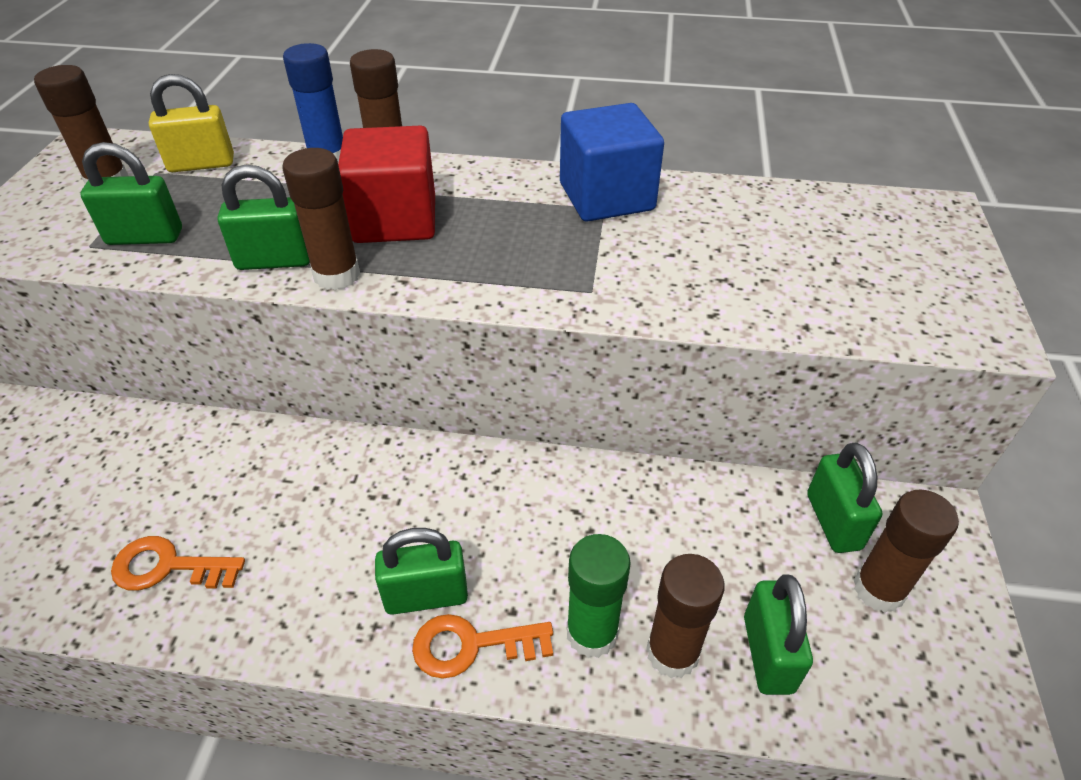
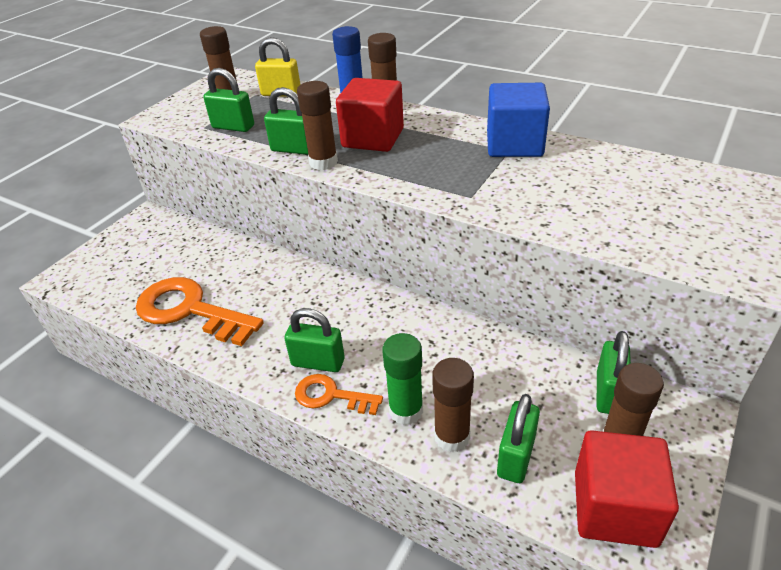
camera: 25 degrees right, 5 degrees down
(168, 567) = (190, 311): orange key -> orange key, size x1.84
(916, 685) = (614, 508): none -> red cube

